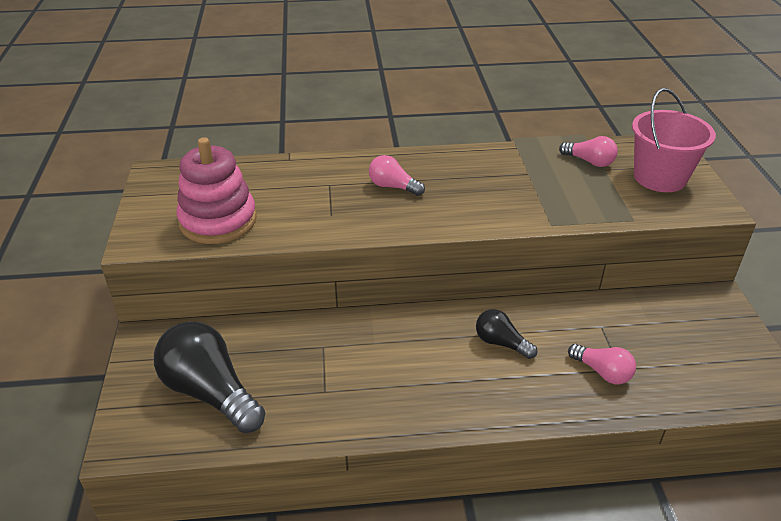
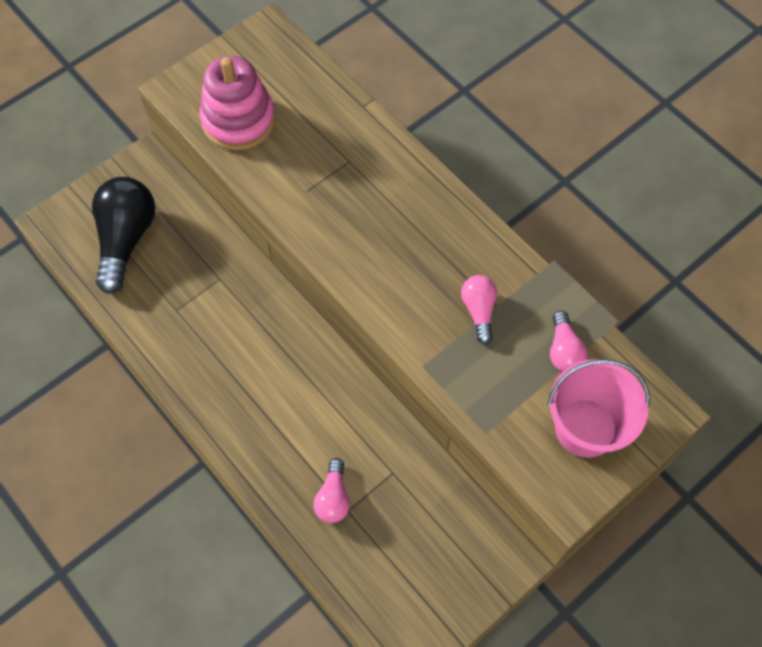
camera: 55 degrees right, 25 degrees up
(393, 187) = (383, 210): pink light bulb -> pink light bulb (479, 311)
(501, 343) = (314, 403): black light bulb -> none

